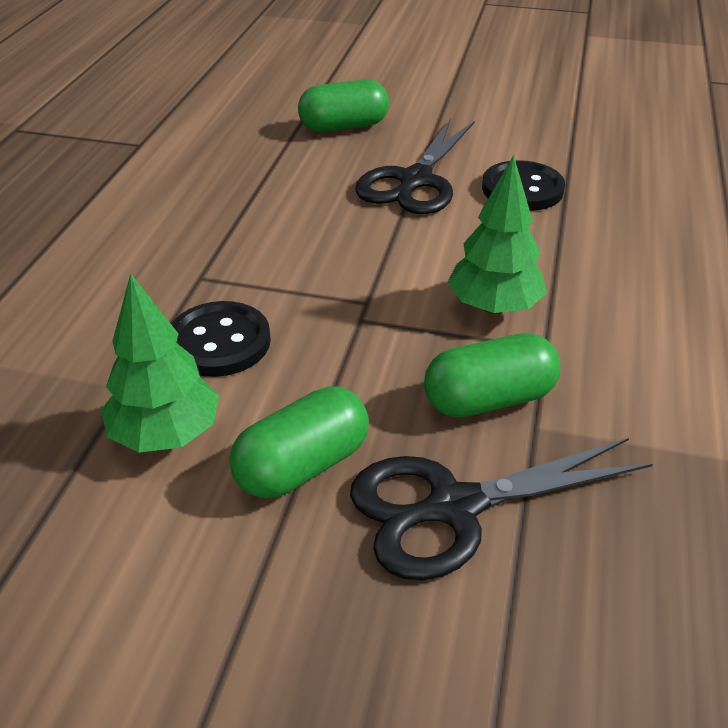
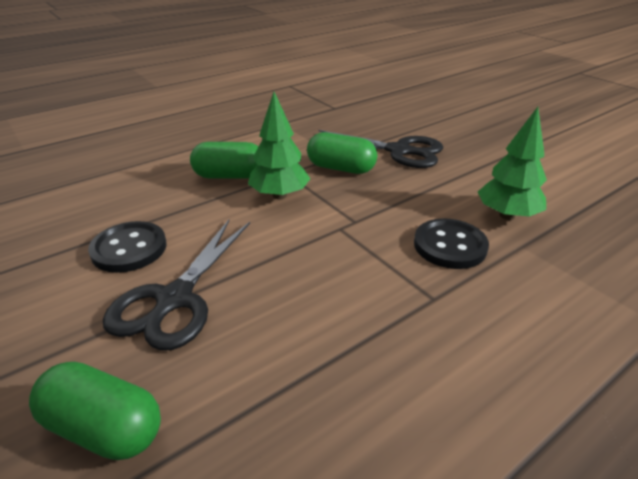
camera: 140 degrees left, 5 degrees down
(302, 466) = (447, 181): green capsule -> green capsule (229, 176)
(415, 181) = (175, 299): black scissors -> black scissors turned 135 degrees clockwise

